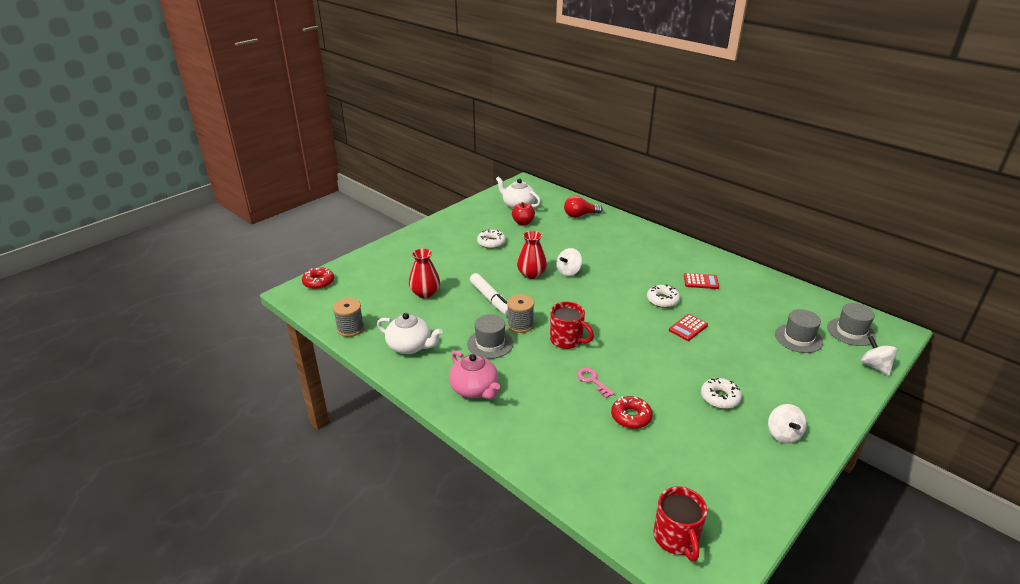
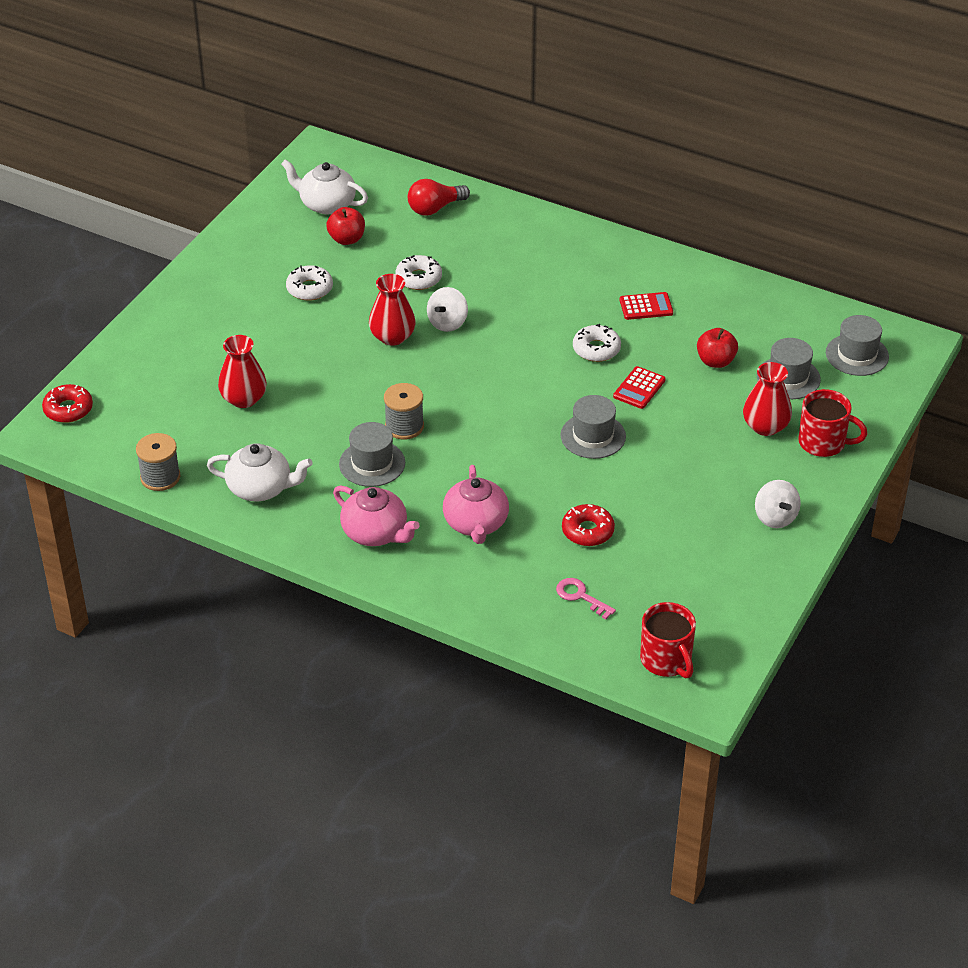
camera: 15 degrees left, 10 degrees up
(490, 299) = (346, 391): white marker -> none
(548, 396) = (476, 524): none -> pink teapot
(567, 340) = (477, 438): red mug -> red mug (823, 443)
(592, 380) = (527, 491): pink key -> pink key (580, 596)
(649, 352) = (593, 436): none -> grey hat
(720, 398) = (694, 484): white donut -> white donut (419, 278)
(745, 320) = (715, 361): none -> red apple
(779, 367) = (765, 426): none -> red vase
(875, 366) = (886, 402): white spinning top -> none

